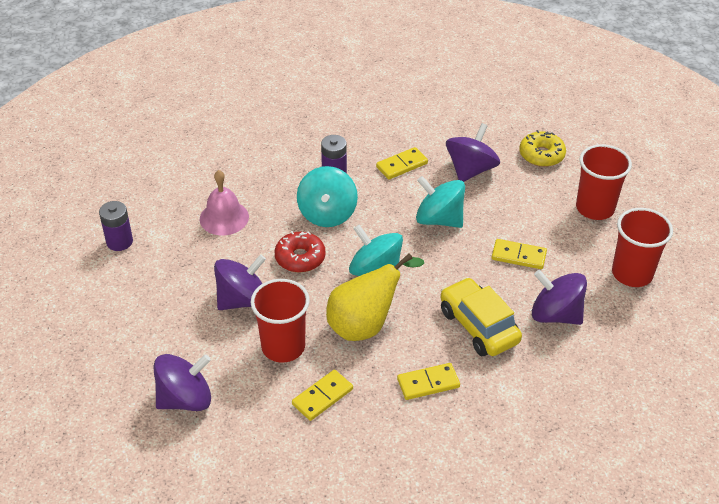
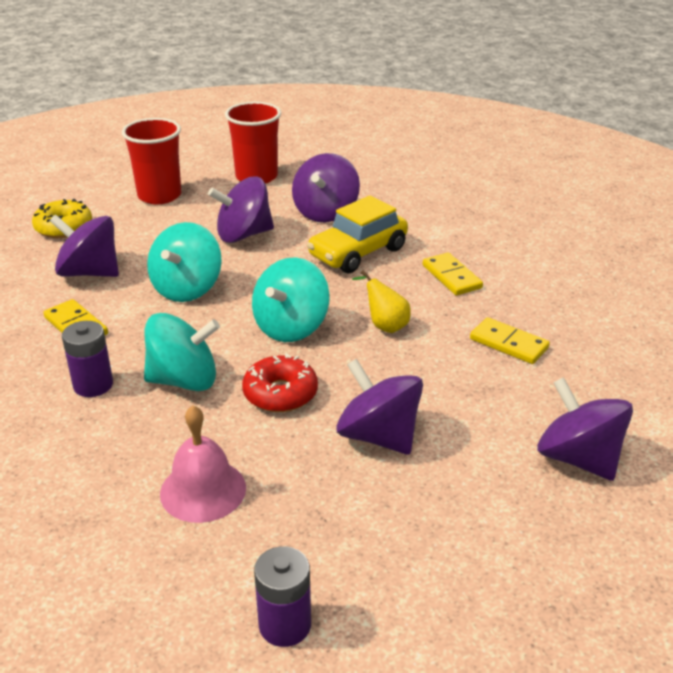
camera: 100 degrees left, 10 degrees down
(283, 347) = (447, 385): red cup -> none
(365, 325) = (384, 325): yellow pear -> yellow pear, size x0.52
(518, 256) = (243, 235): yellow domino -> purple spinning top

